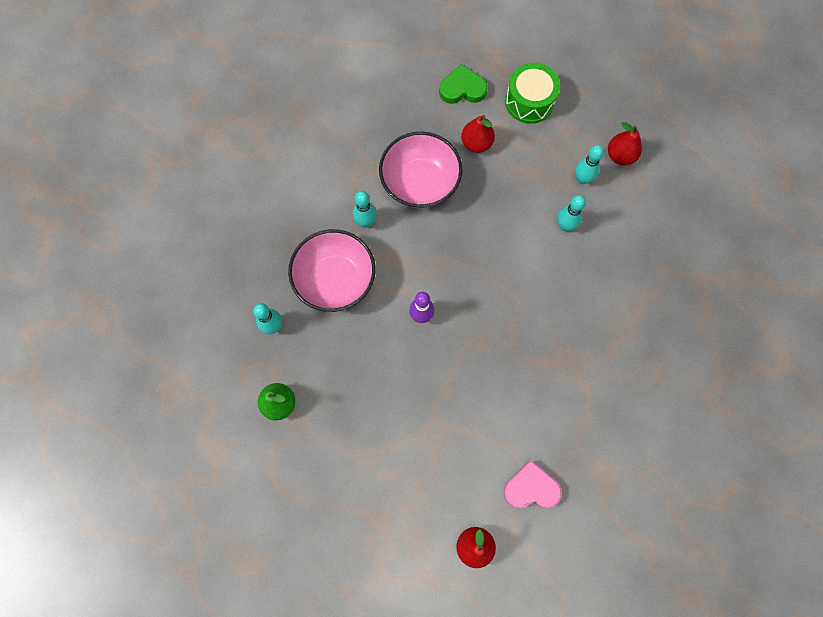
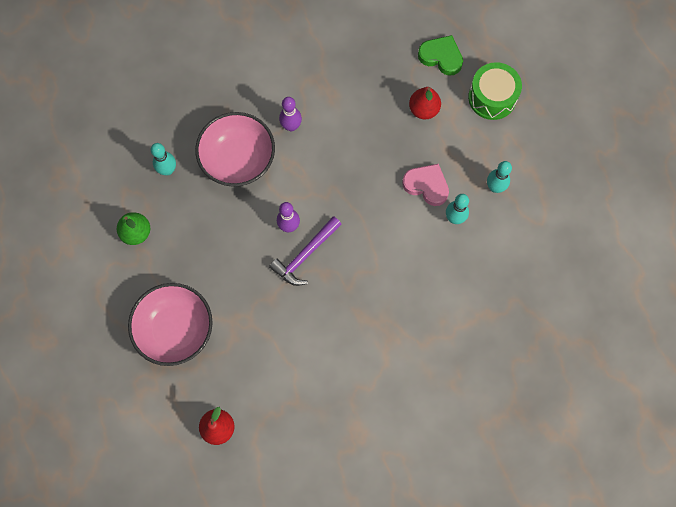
camera: 30 degrees right, 0 degrees up
(366, 222) = (291, 126): turquoise bowling pin -> purple bowling pin
(420, 183) = (355, 117): pink bowl -> pink bowl (175, 329)
(453, 334) = (305, 255): none -> purple hammer
(531, 488) = (291, 410): pink heart -> pink heart (426, 185)
(620, 156) = (541, 185): red pear -> none

